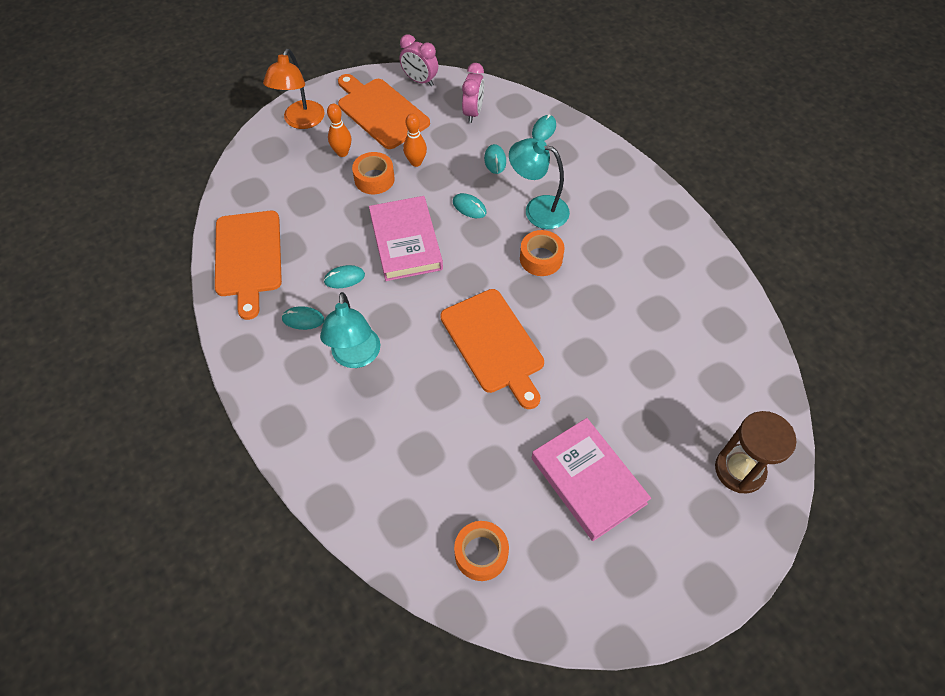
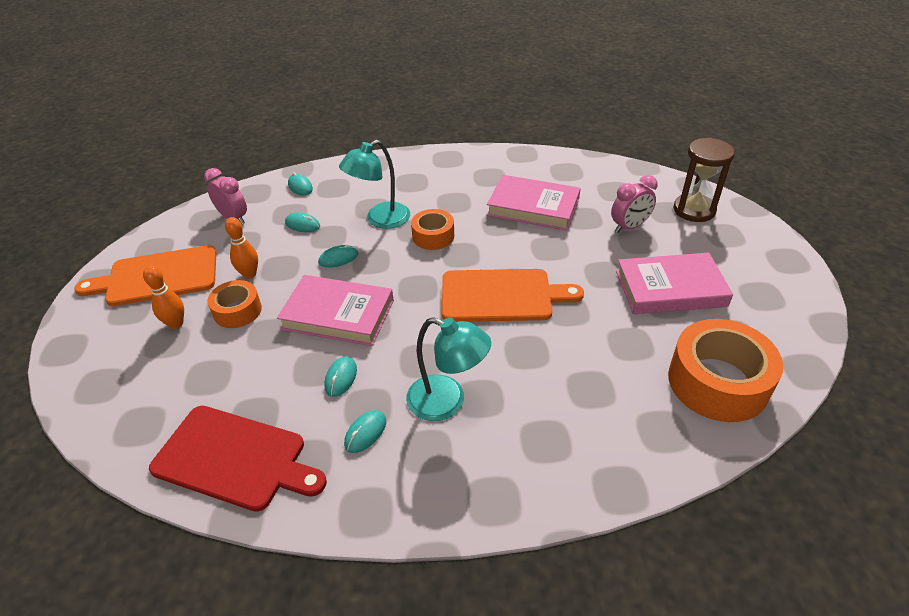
camera: 60 degrees left, 15 degrees down
(248, 257) = (235, 458): orange cutting board -> red cutting board
(301, 121) = (93, 343): orange lamp -> none
(420, 80) = (153, 237): pink clock -> pink clock (629, 227)
(481, 554) = (717, 382): orange tape -> orange tape, size x1.78
(639, 318) = (533, 207): none -> pink book

